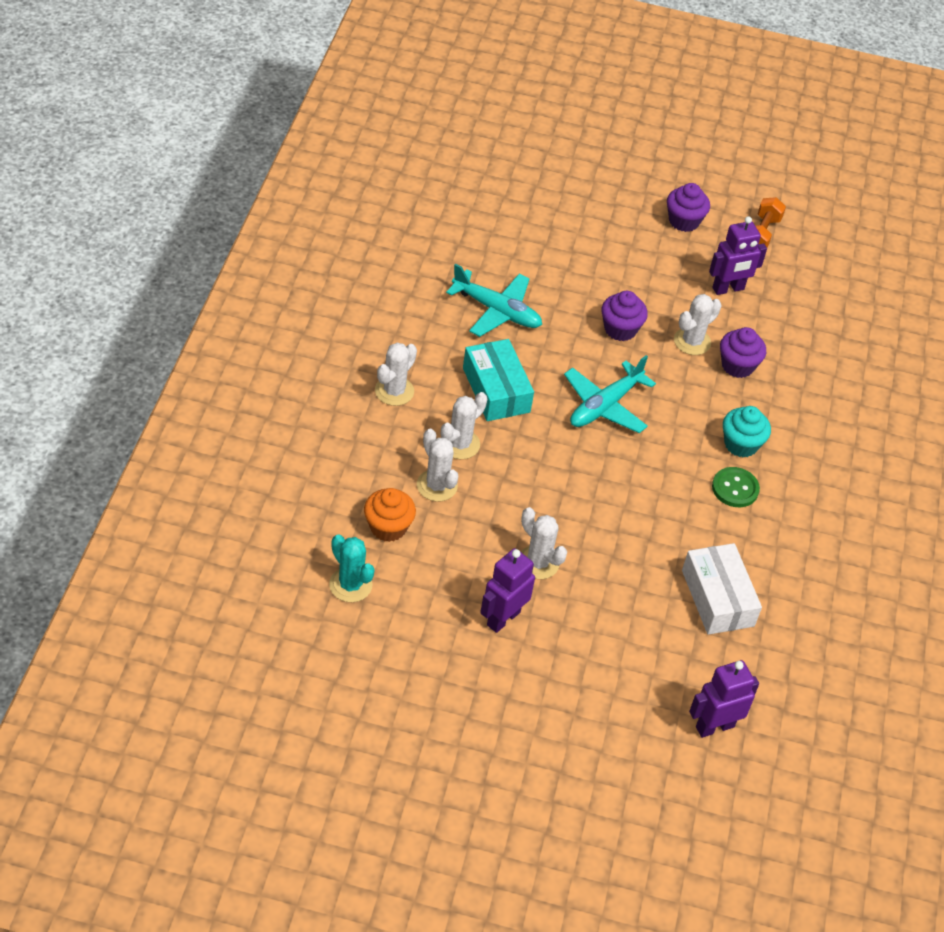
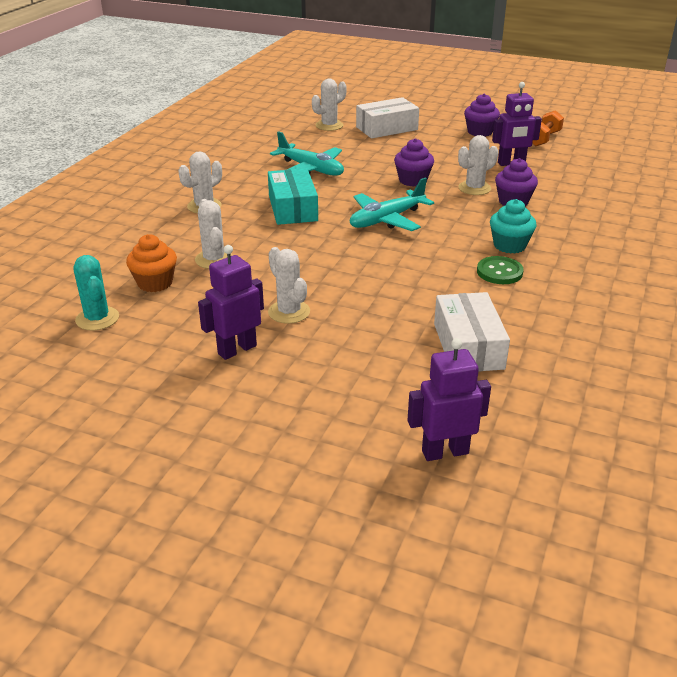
camera: 15 degrees right, 15 degrees down
(460, 444) = (247, 236): white cactus -> white cactus (329, 125)
(568, 217) = (386, 128): none -> white box

